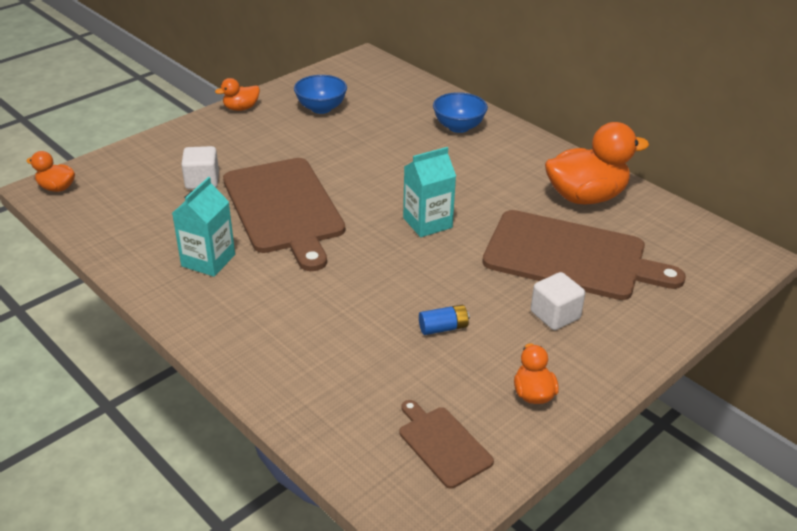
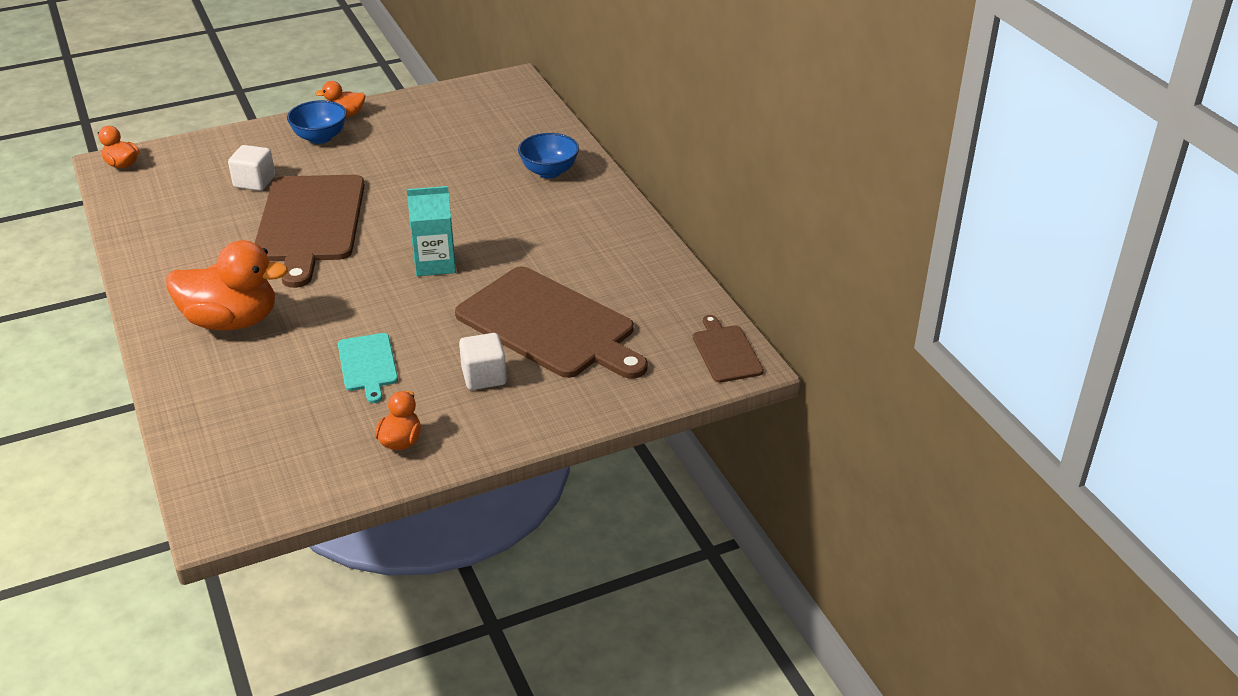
camera: 20 degrees right, 0 degrees up
(208, 260) = (205, 258): turquoise carton -> none
(321, 108) = (424, 127): blue bowl -> blue bowl (320, 137)
(443, 328) = (368, 365): blue battery -> turquoise cutting board
(443, 444) = (284, 463): brown cutting board -> brown cutting board (726, 352)
(586, 197) = (619, 269): orange duck -> orange duck (232, 321)

